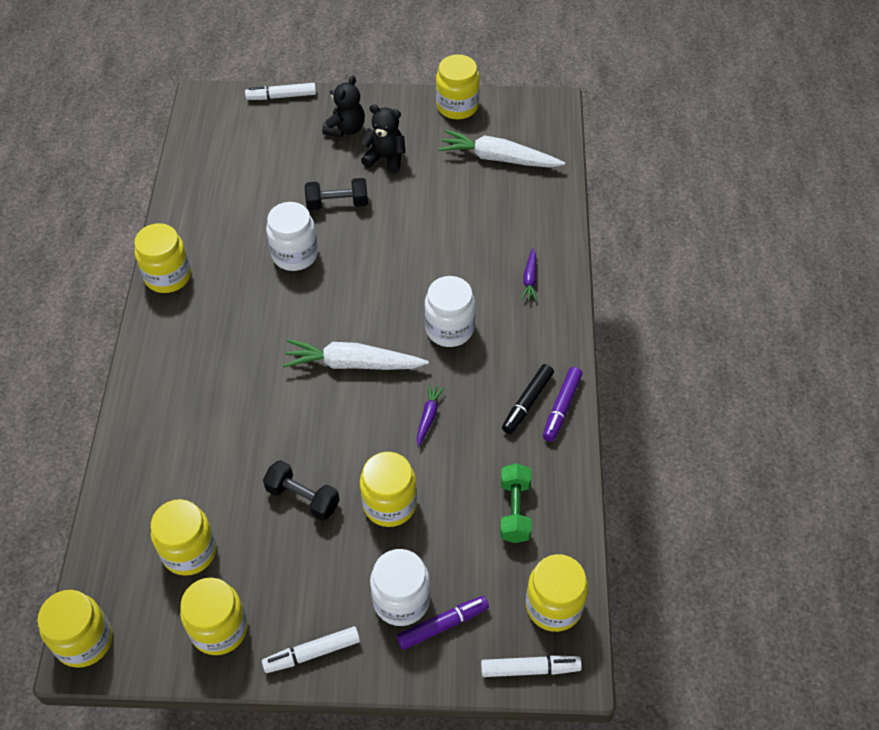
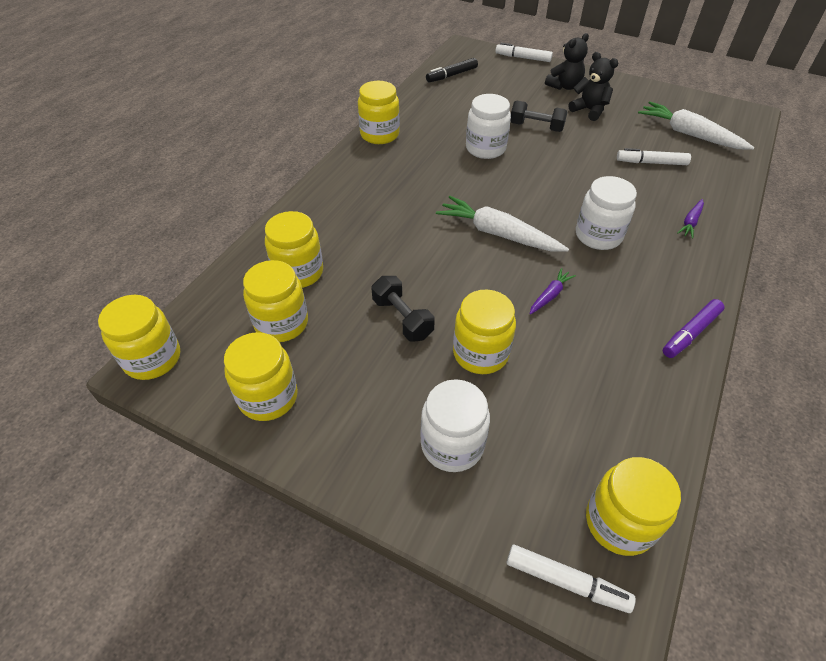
camera: 25 degrees right, 5 degrees down
(312, 653) = (339, 457): white marker -> white marker (651, 163)
(442, 625) = (485, 488): purple marker -> none
(457, 106) = (664, 95): yellow jar -> yellow jar (298, 272)
(515, 510) = (608, 407): green dumbbell -> none
(527, 402) = (655, 317): black marker -> black marker (451, 75)

